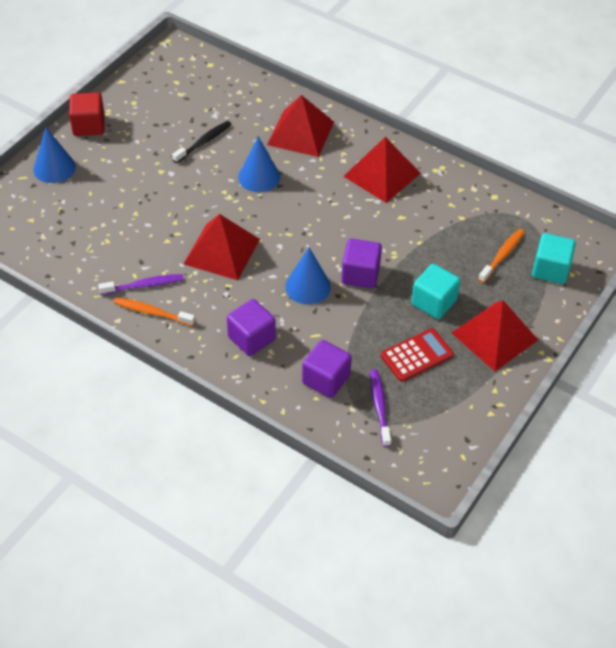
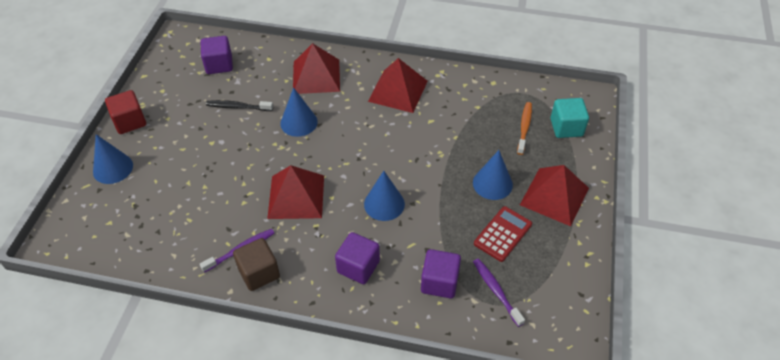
camera: 20 degrees left, 0 degrees up
(152, 312) = (259, 273): orange toothbrush -> brown cube
(203, 142) = (238, 107): black toothbrush -> black toothbrush turned 105 degrees counterclockwise
(360, 274) = (422, 179): purple cube -> purple cube (219, 65)
(433, 302) = (492, 183): turquoise cube -> blue cone

